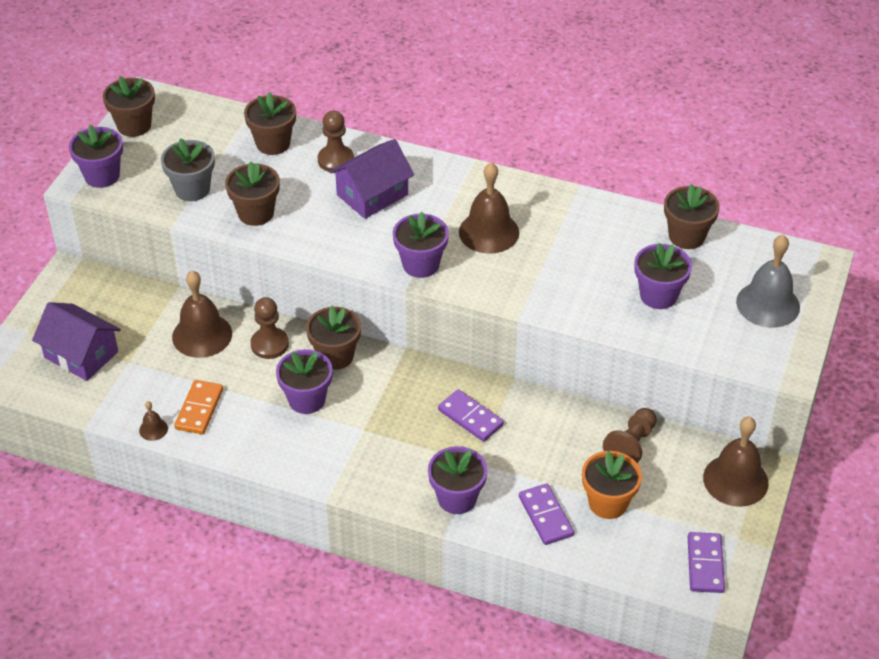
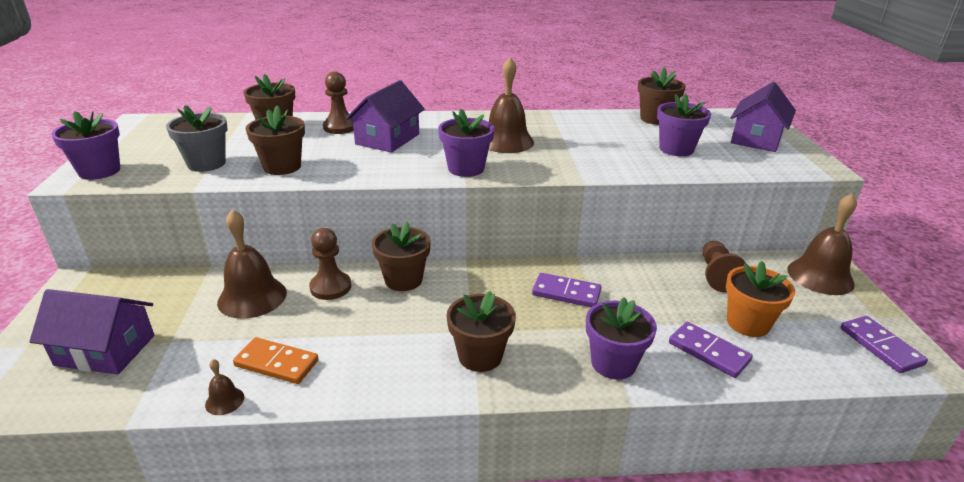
camera: 25 degrees left, 15 degrees down
(134, 125) = (128, 137): brown flower pot -> brown flower pot (480, 356)
(199, 409) = (276, 363): orange domino -> orange domino turned 60 degrees counterclockwise
(307, 399) = (396, 321): purple flower pot -> none
(768, 304) = (756, 139): grey bell -> purple house

